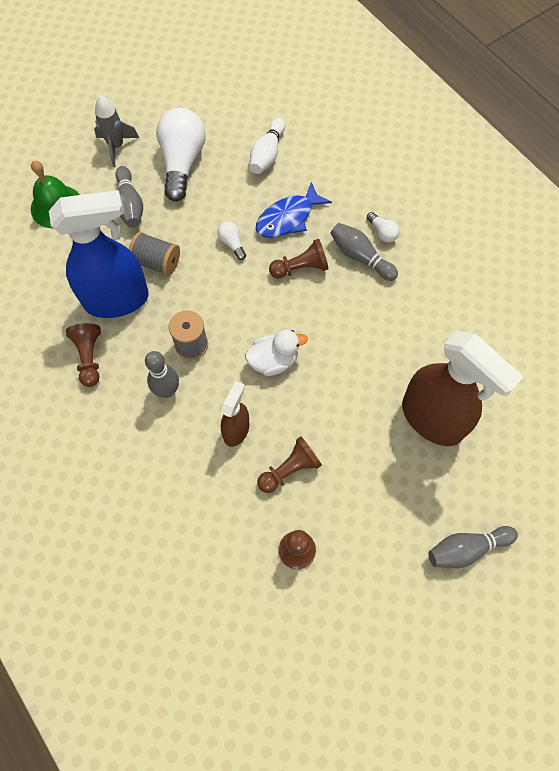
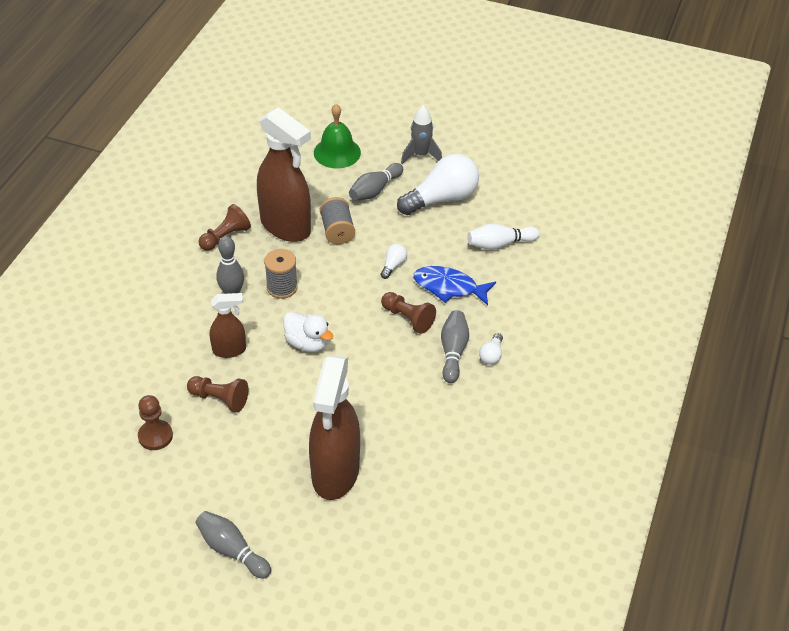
camera: 55 degrees right, 20 degrees down
(117, 300) = (286, 226): blue spray bottle -> brown spray bottle

